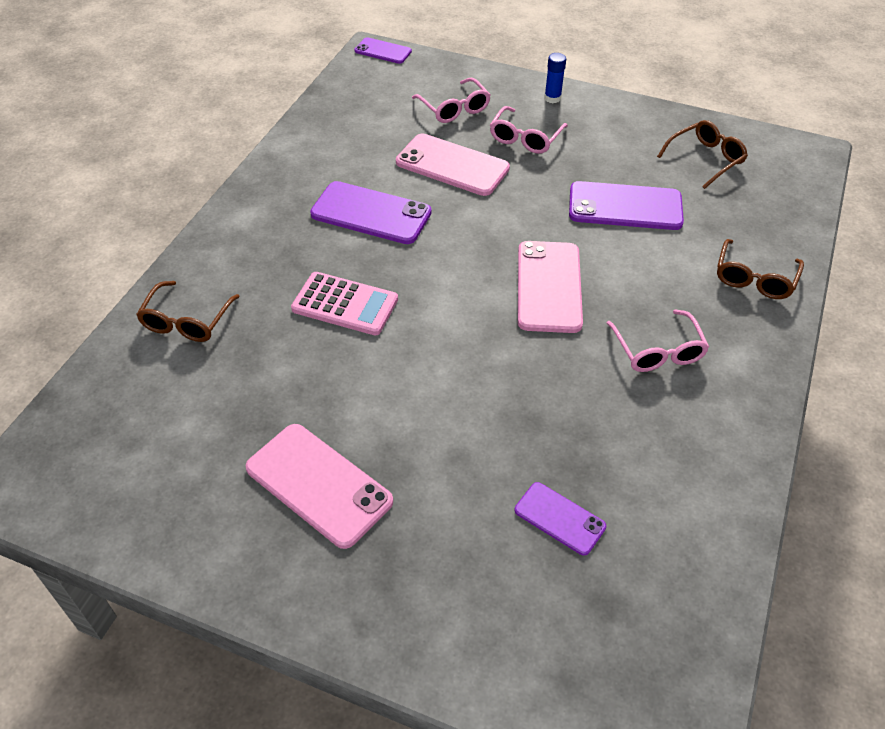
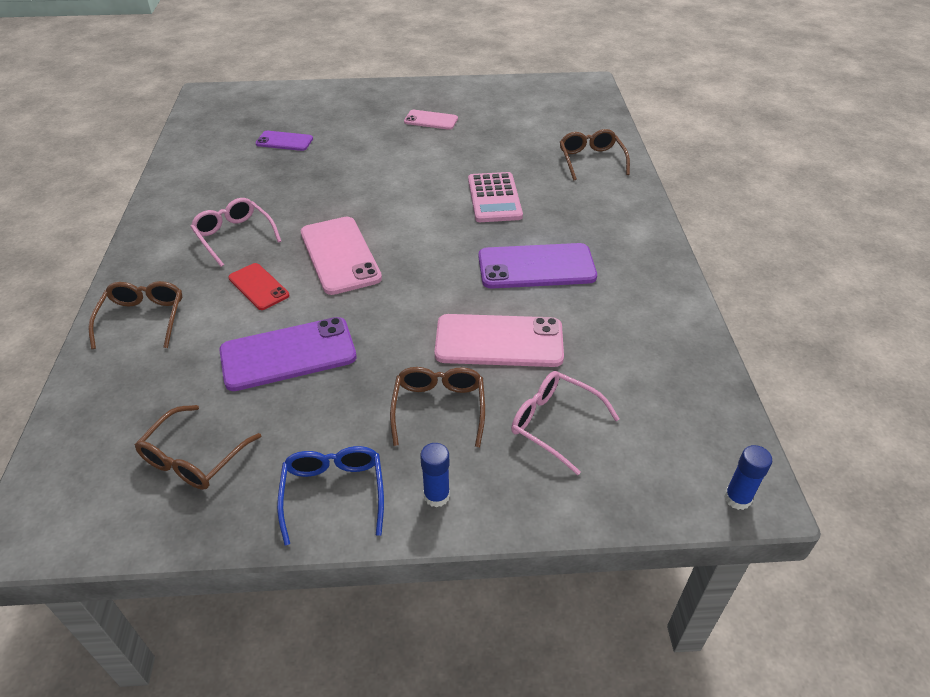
camera: 155 degrees right, 5 degrees down
(318, 485) = (431, 120): pink phone -> pink phone, size x0.58
(345, 304) = (494, 198): pink calculator -> pink calculator turned 90 degrees counterclockwise
(383, 51) = (737, 498): purple phone -> blue glue stick
(525, 138) = (439, 409): pink glasses -> brown glasses
(615, 116) = (334, 494): none -> blue glasses
(640, 277) = (258, 287): none -> red phone

